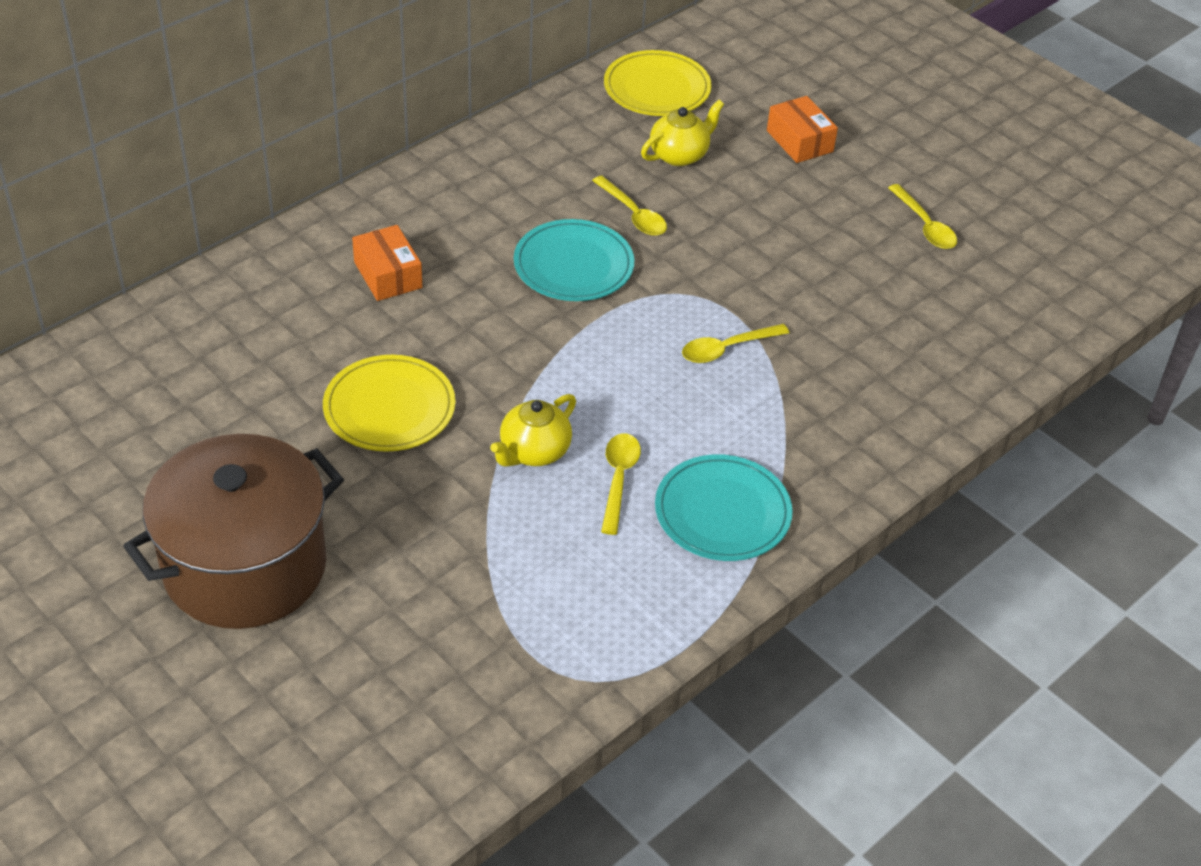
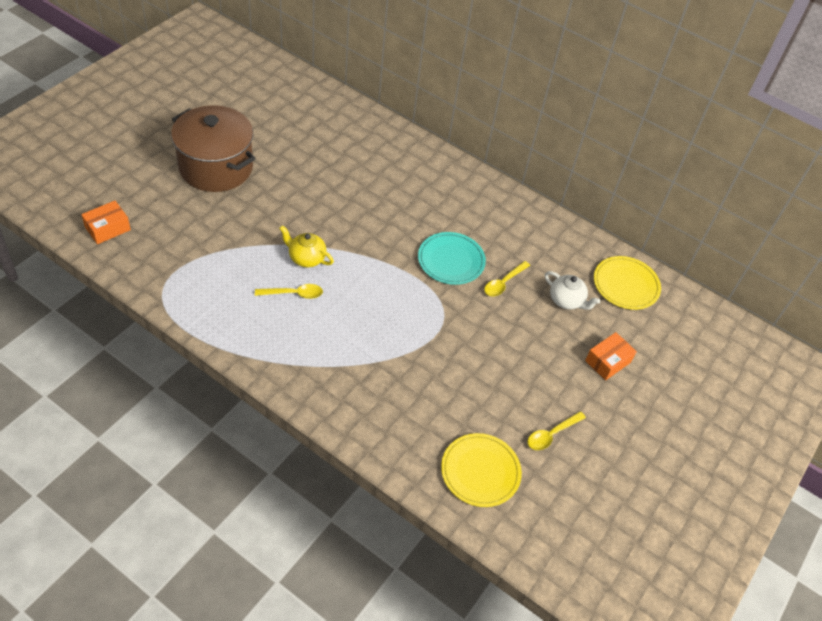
camera: 75 degrees right, 5 degrees up
(388, 275) = (418, 188): orange box -> orange box (107, 228)
(389, 408) = (324, 201): yellow plate -> yellow plate (480, 471)
(679, 155) = (566, 300): yellow teapot -> white teapot
(722, 512) = (279, 340): turquoise plate -> none
(727, 349) = (404, 334): yellow spoon -> none

